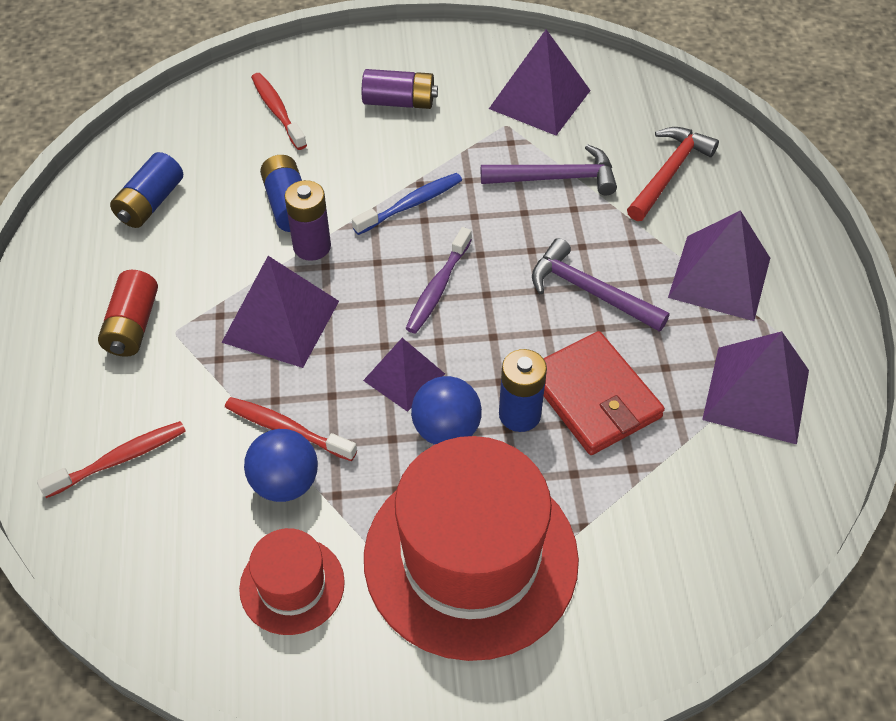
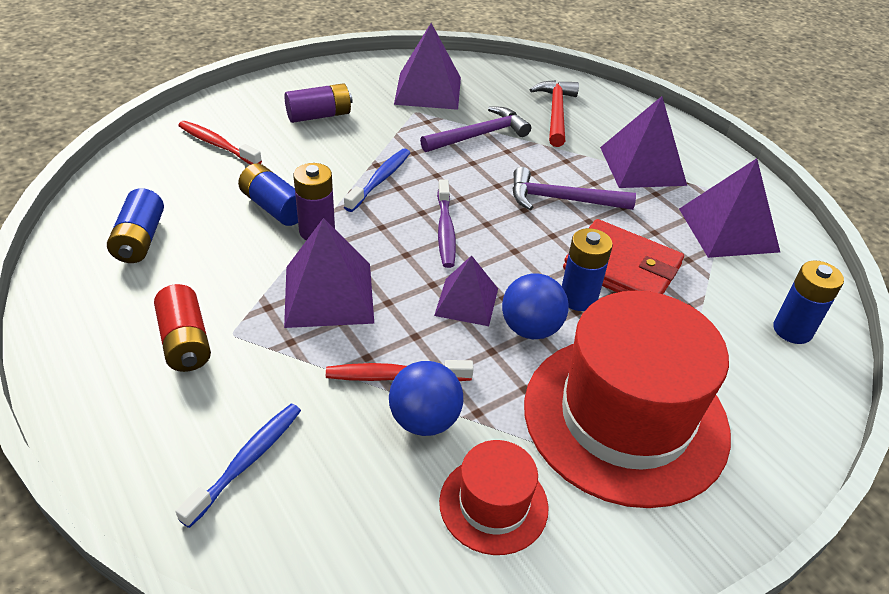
camera: 30 degrees left, 10 degrees down
(120, 459) = (247, 461): red toothbrush -> blue toothbrush
(727, 539) = (792, 330): none -> blue battery

